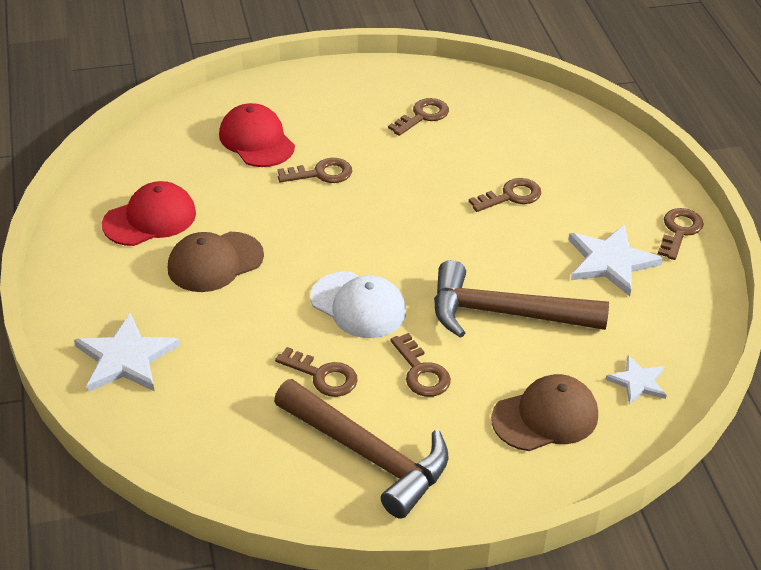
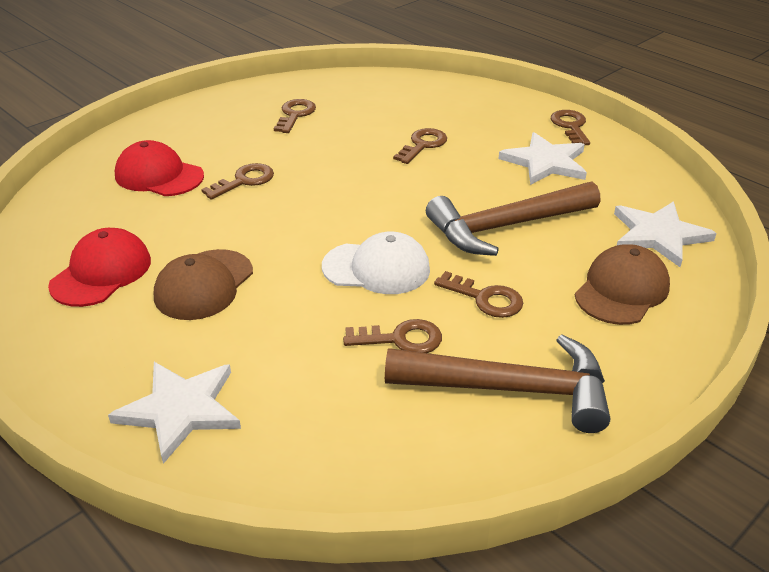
camera: 30 degrees left, 5 degrees down
(638, 382) = (658, 235): white star -> white star, size x1.70

